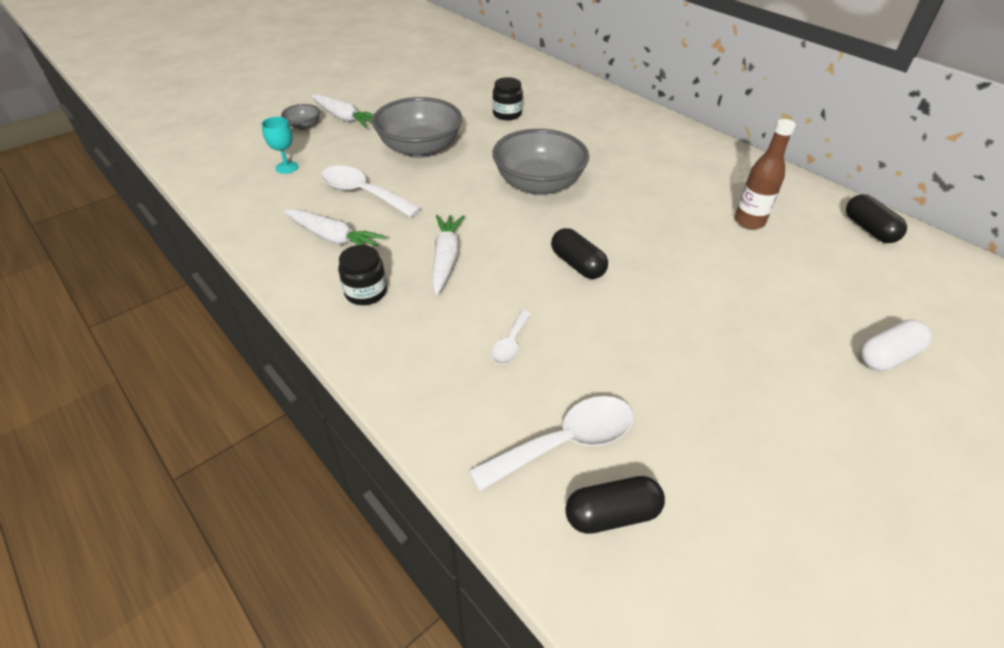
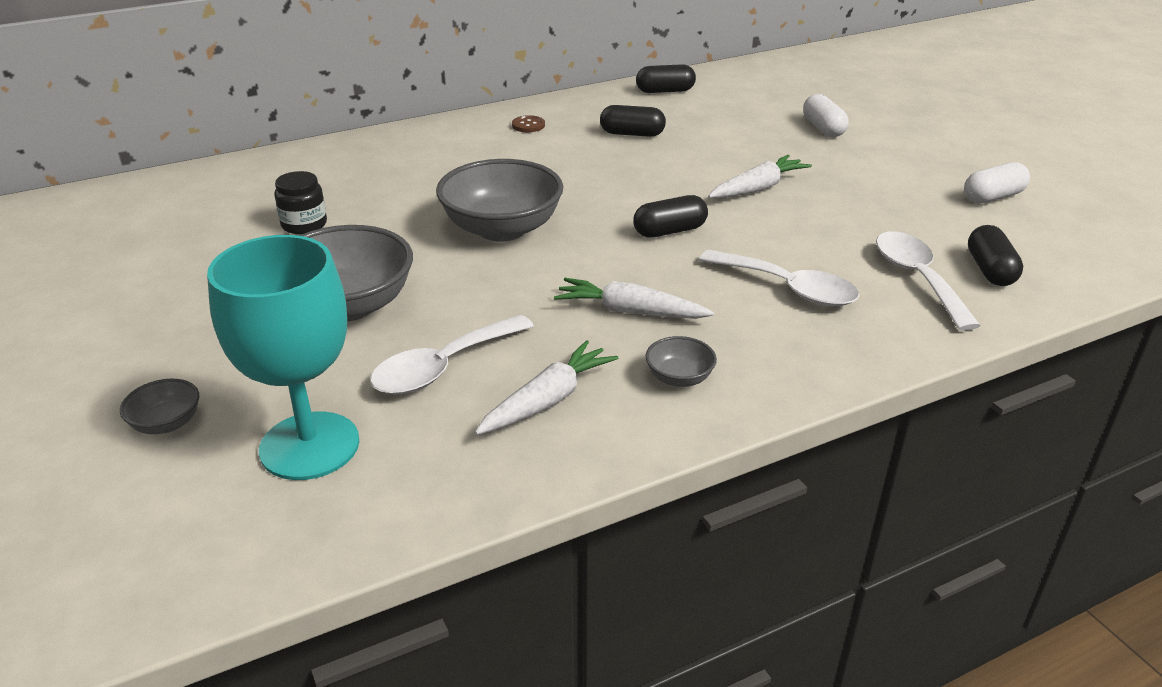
camera: 75 degrees left, 10 degrees down
(287, 167) = (309, 446): turquoise goblet -> turquoise goblet, size x2.36
(344, 118) = (177, 374): white carrot -> white carrot (758, 188)
(366, 292) = (679, 378): black jar -> grey bowl
(510, 344) = (788, 288): white spoon -> white spoon, size x1.90
(718, 167) = (528, 125): none -> brown button
(749, 222) = (632, 134): brown bottle -> black capsule
(816, 534) = (993, 197): none -> white capsule

